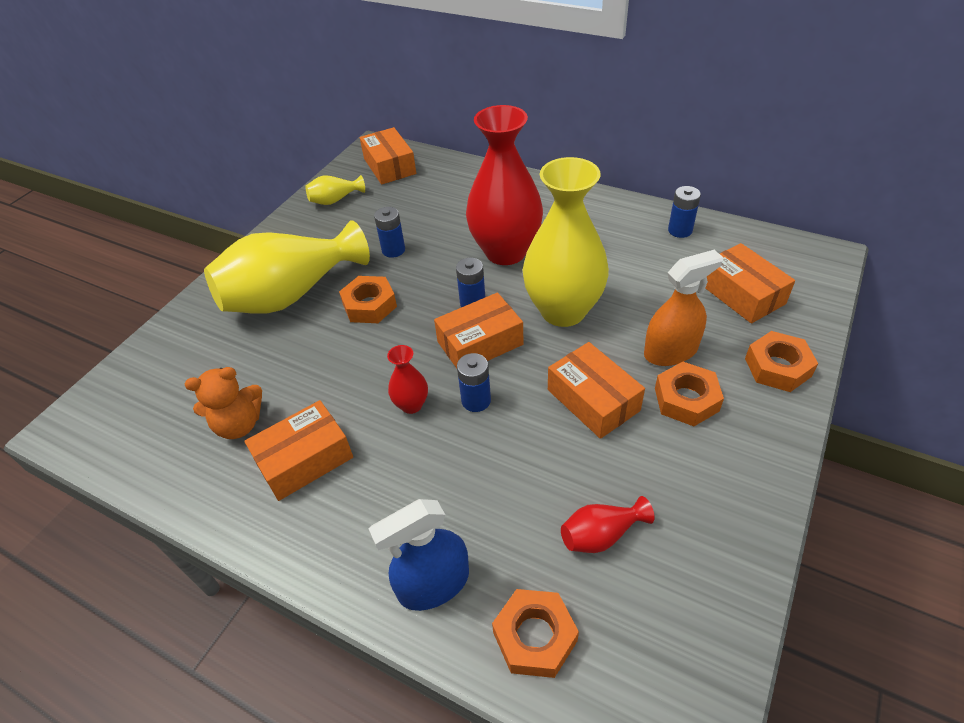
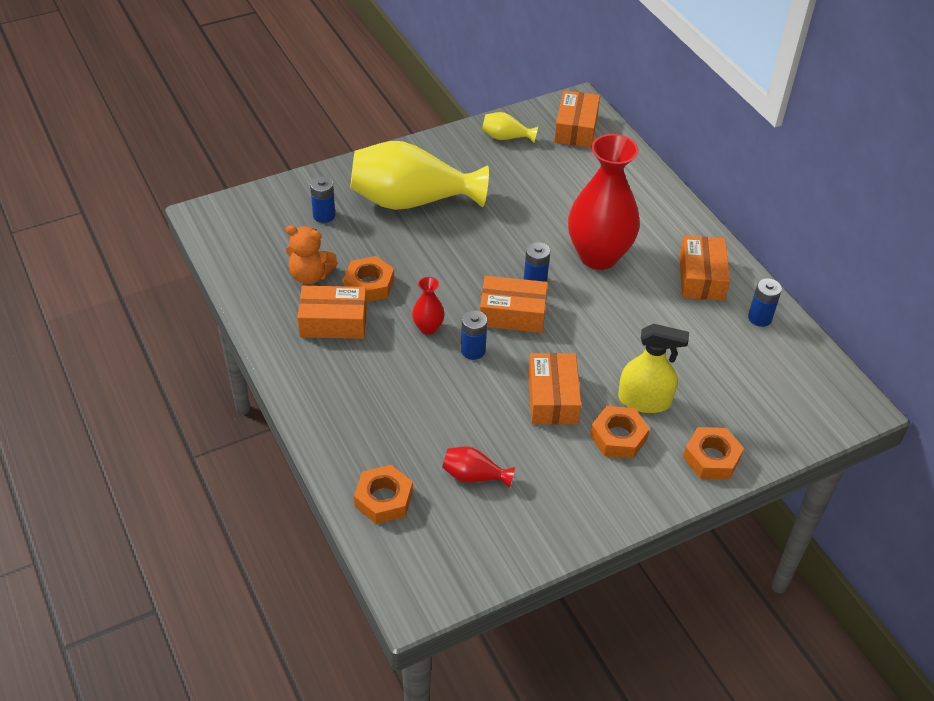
camera: 30 degrees right, 0 degrees up
(369, 305) = (459, 241): orange nut -> orange nut (369, 285)
(393, 250) = (514, 206): blue battery -> blue battery (324, 215)
(433, 584) = (351, 438): blue spray bottle -> none
(563, 311) = (596, 326): yellow vase -> none
(670, 351) = (644, 400): orange spray bottle -> yellow spray bottle
(742, 294) = (749, 394): orange box -> orange box (701, 277)

